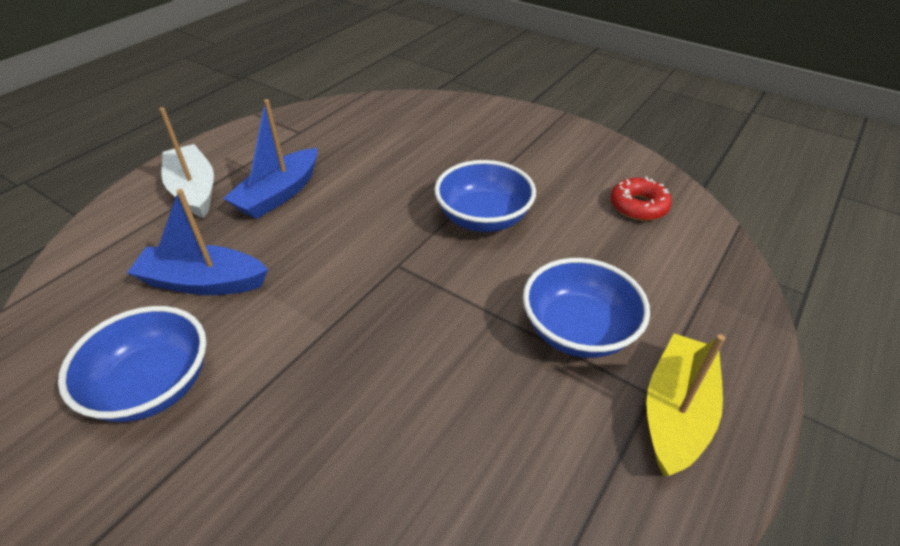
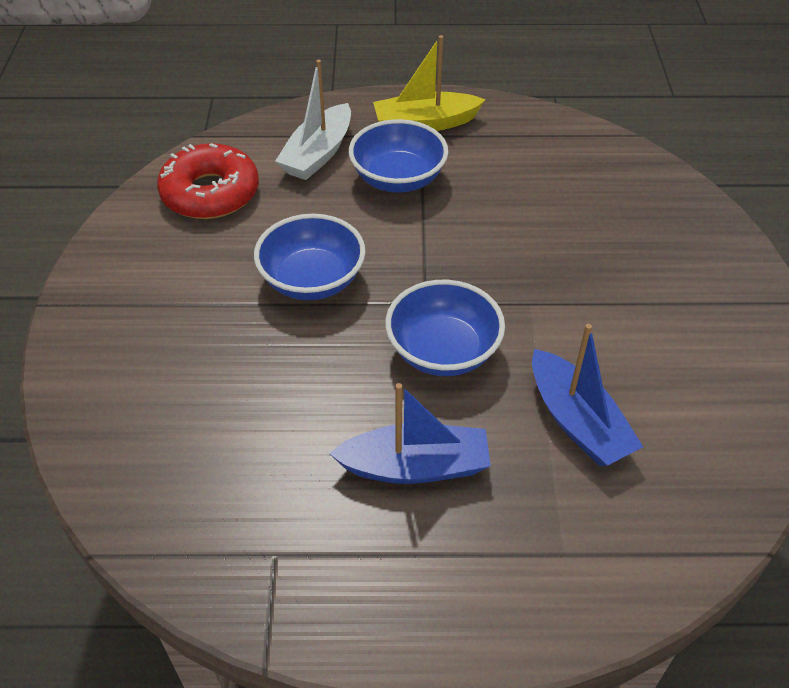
camera: 125 degrees left, 5 degrees up
(153, 386) = (678, 363): blue bowl -> blue bowl (443, 351)
(194, 190) = (484, 561): white boat -> white boat (318, 154)
(638, 206) = (210, 193): red donut -> red donut, size x1.63

